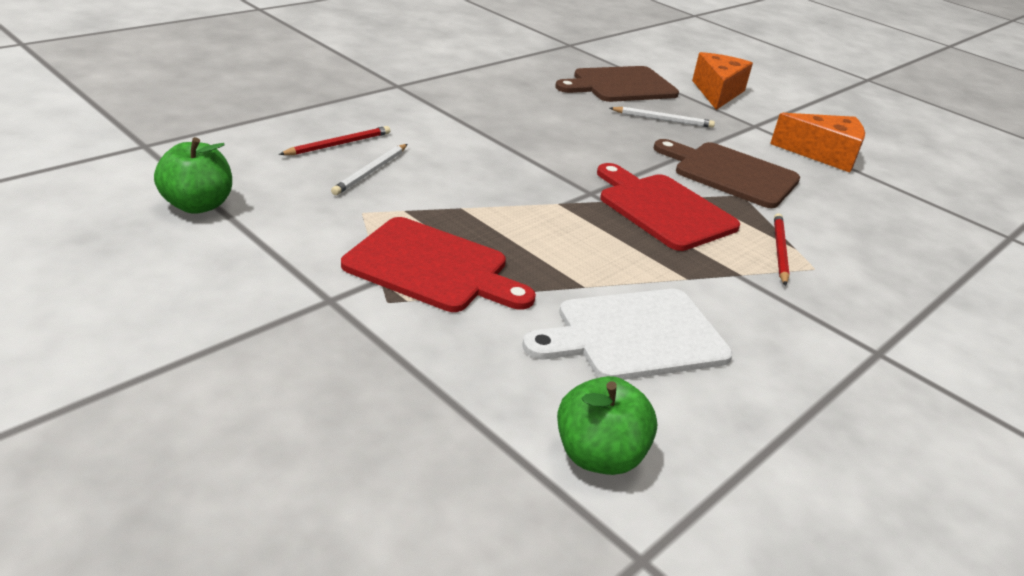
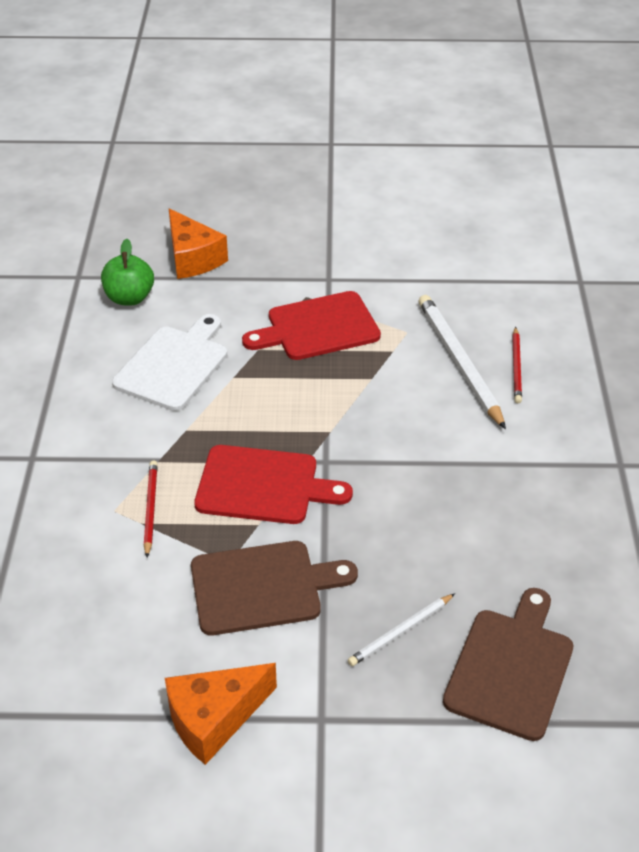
camera: 140 degrees right, 10 degrees up
(197, 205) = (474, 273): green apple -> none
(371, 171) = (459, 362): white pencil -> white pencil, size x1.83
(717, 92) = (424, 771): orange cheese -> orange cheese (192, 258)
(779, 250) = (150, 509): red pencil -> red pencil turned 150 degrees counterclockwise

